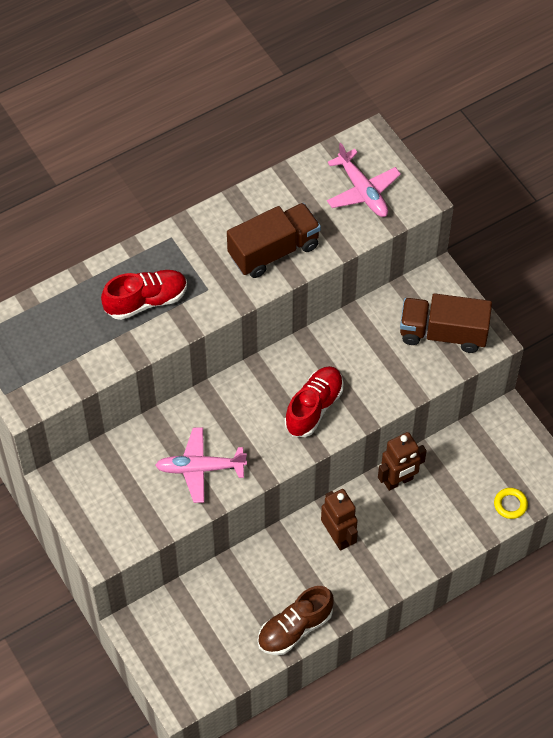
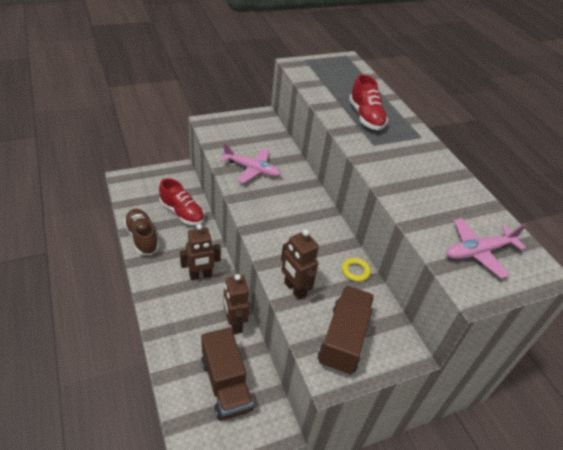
camera: 95 degrees right, 15 degrees down
(200, 468) = (252, 169): pink plane -> pink plane turned 105 degrees clockwise
(273, 251) = (408, 183): brown truck -> brown truck (225, 385)
(314, 407) = (285, 235): red shoe -> red shoe (182, 213)
(394, 385) = (294, 289): none -> brown robot
(510, 504) = (185, 404): yellow ring -> yellow ring (355, 271)

